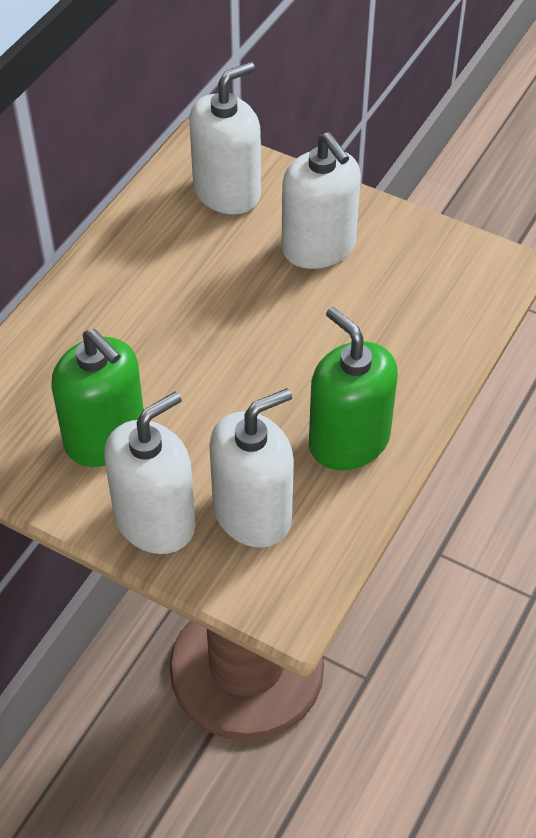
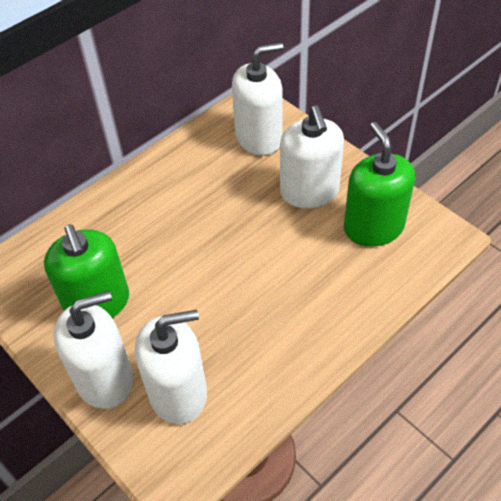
camera: 20 degrees right, 0 degrees up
(349, 441) = (274, 351): green soap dispenser -> green soap dispenser (373, 227)

